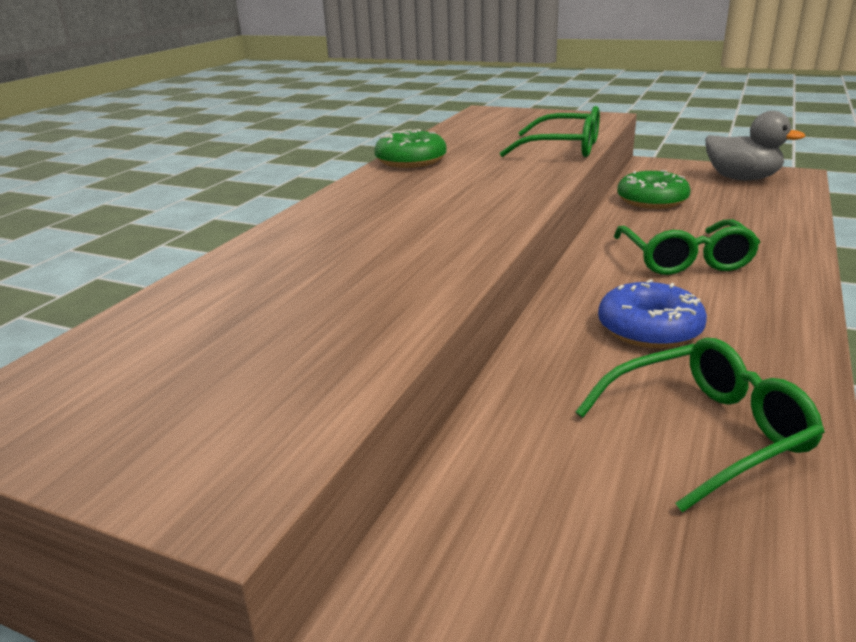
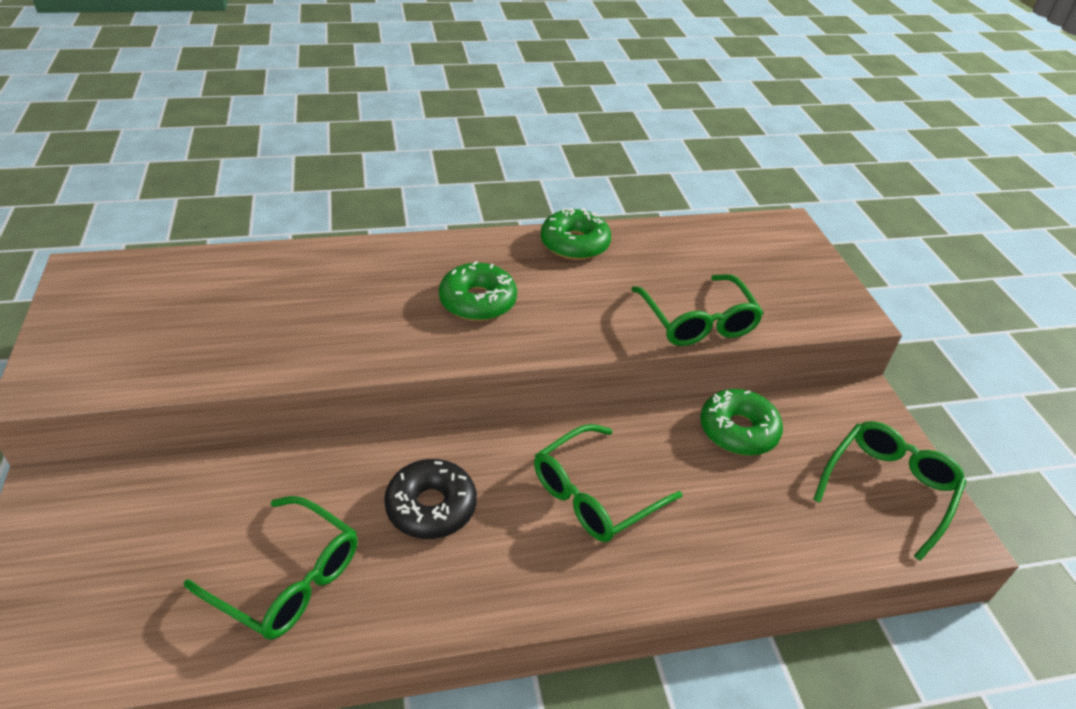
camera: 50 degrees right, 15 degrees up
(439, 203) = (478, 301): none -> green donut
(649, 329) = (431, 507): blue donut -> black donut
(742, 178) = (888, 488): grey duck -> green glasses

